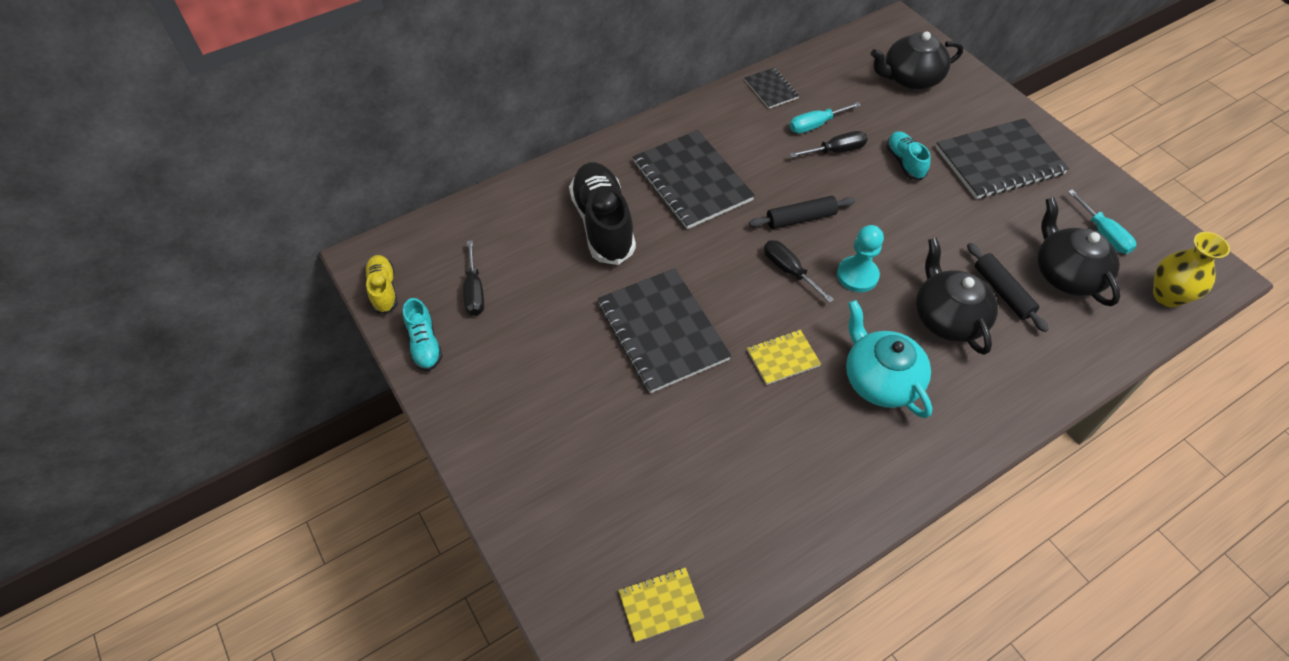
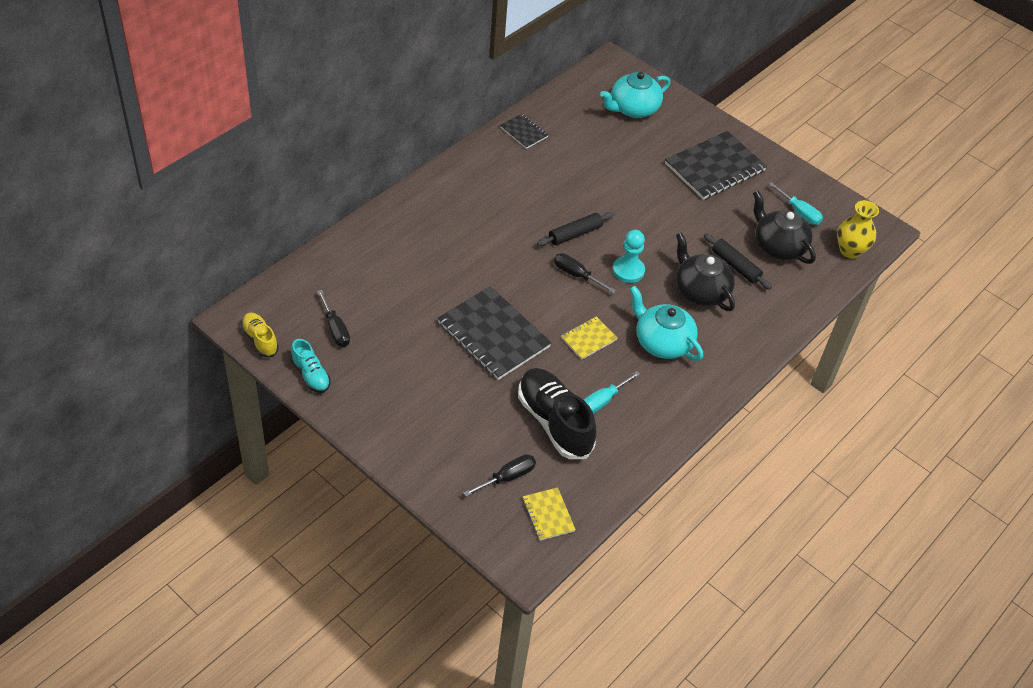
camera: 20 degrees left, 5 degrees down
(603, 224) = (421, 261): black shoe -> black shoe (554, 422)
(660, 605) = (548, 515): yellow notebook -> yellow notebook turned 75 degrees counterclockwise
(692, 181) = (481, 217): black notebook -> none
(815, 125) = (567, 157): turquoise screwdriver -> turquoise screwdriver (602, 401)
(836, 151) = (589, 176): black screwdriver -> black screwdriver (508, 477)
(904, 162) = (644, 178): turquoise shoe -> none
(910, 78) = (633, 108): black teapot -> turquoise teapot

